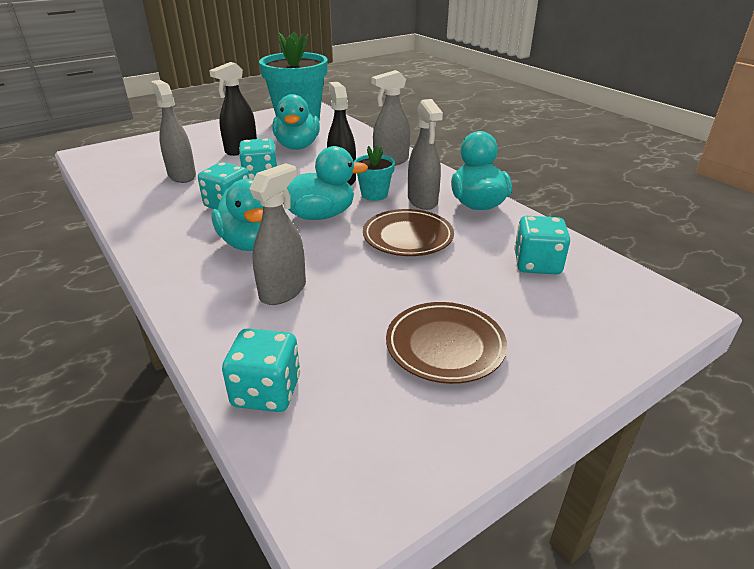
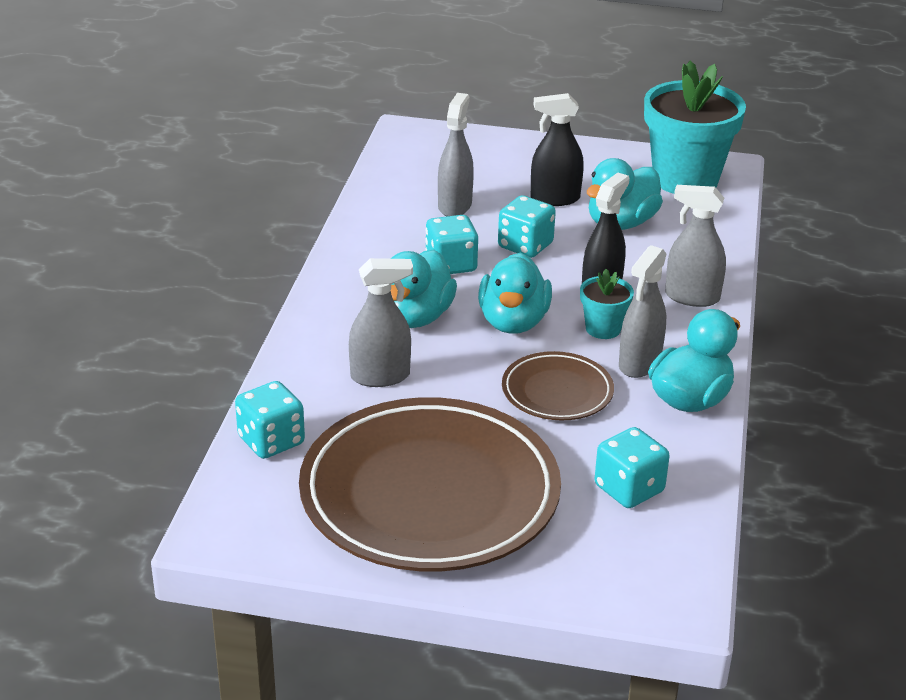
camera: 45 degrees right, 0 degrees up
(319, 215) = (513, 322): turquoise duck -> turquoise duck turned 60 degrees clockwise
(445, 346) = (430, 494): brown plate -> brown plate, size x2.12

